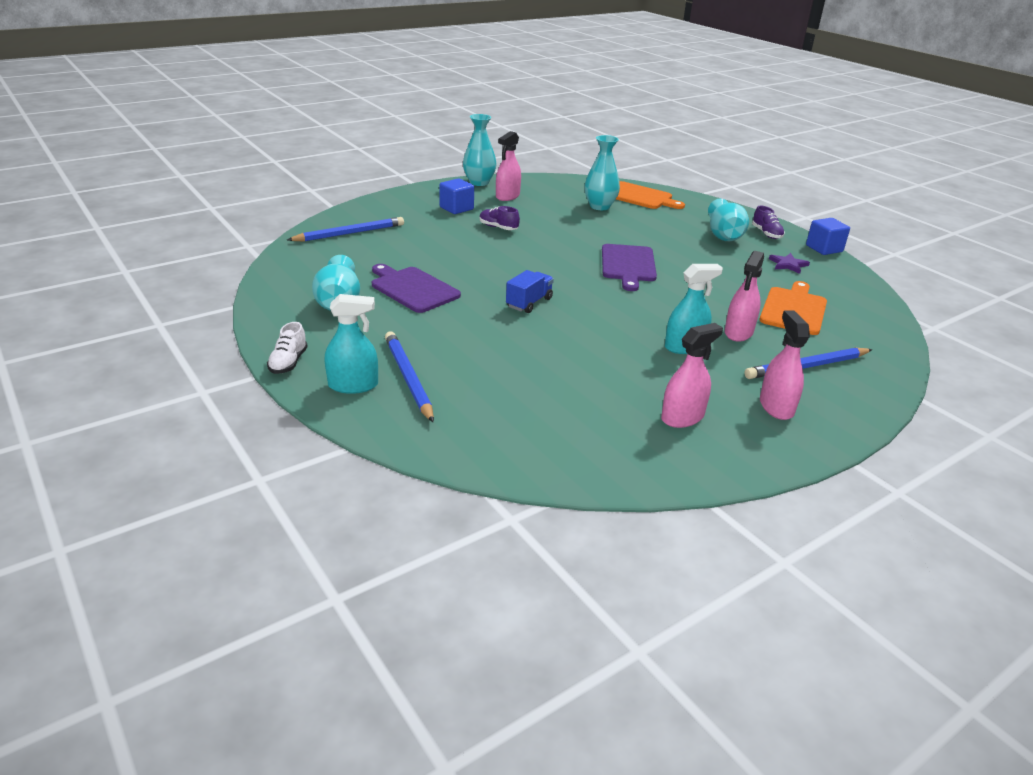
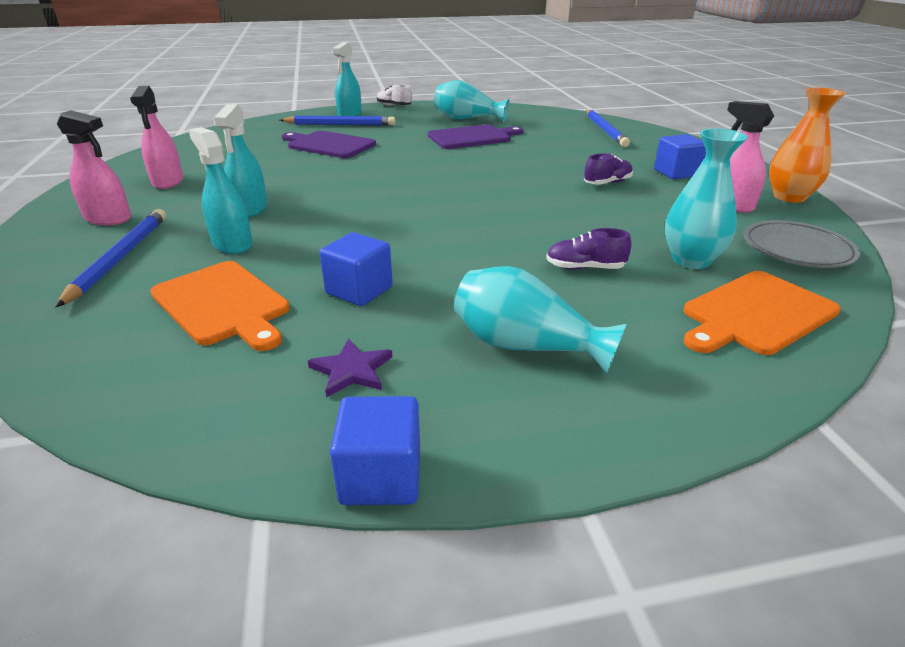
camera: 115 degrees right, 0 degrees up
(479, 182) = (789, 197): turquoise vase -> orange vase
(529, 303) = (408, 167): blue truck -> none
(560, 186) = (797, 250): none -> grey plate
(628, 265) = (456, 228): purple cutting board -> purple cutting board (329, 145)
(732, 277) = (359, 290): none -> blue cube
(738, 332) = (232, 244): pink spray bottle -> turquoise spray bottle
(766, 234) = (510, 413): purple shoe -> purple shoe (585, 268)

